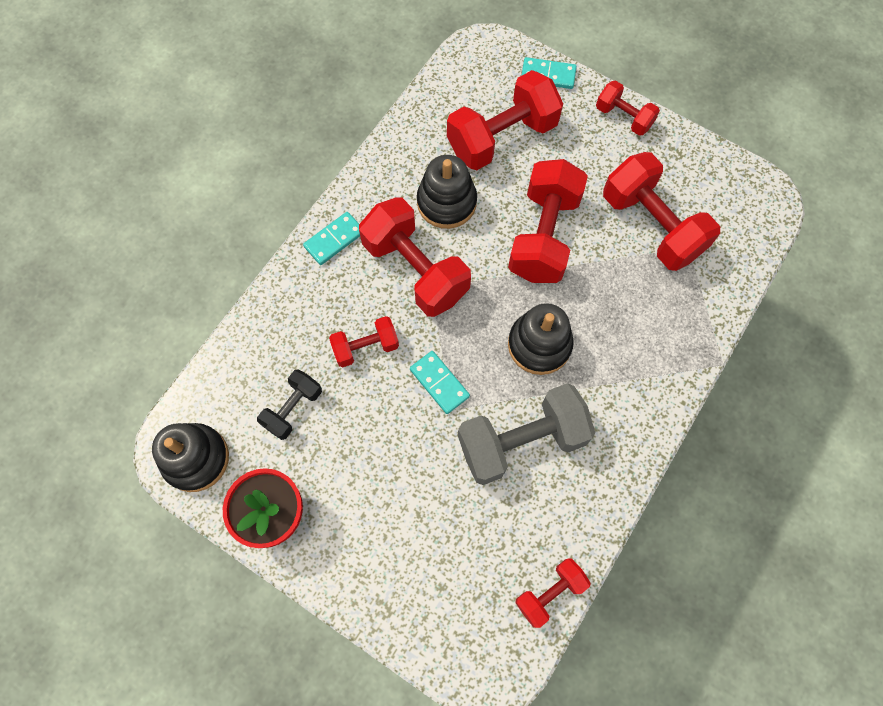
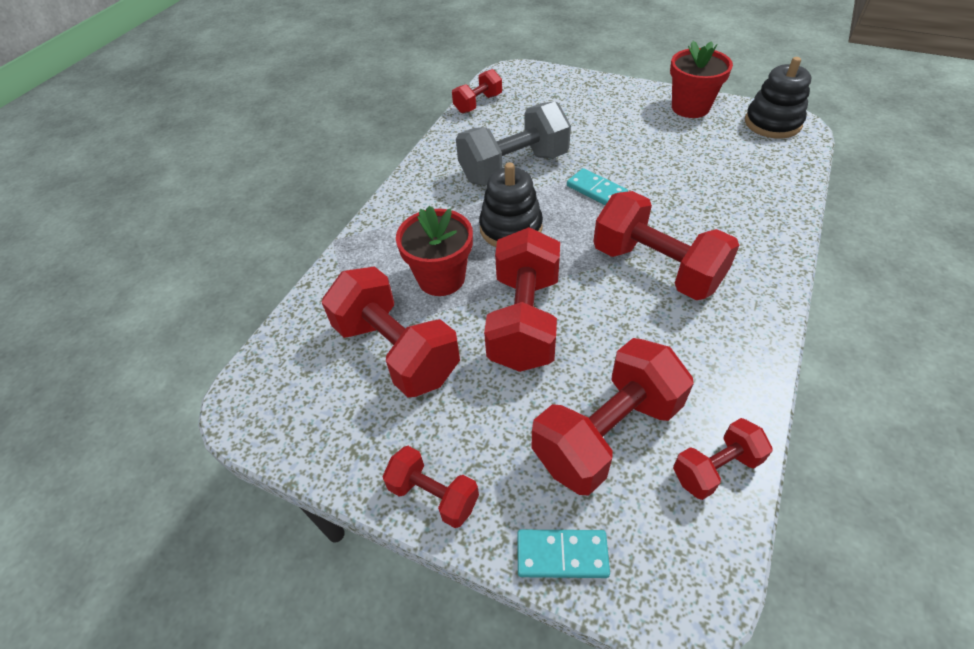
camera: 175 degrees right, 20 degrees down
(293, 409) = (715, 158): black dumbbell -> none
(334, 240) = (759, 281): turquoise domino -> none
(366, 347) = (675, 203): red dumbbell -> red dumbbell (715, 468)
(446, 202) = (650, 338): black stacking toy -> none
(612, 294) = (441, 278): none -> red flower pot

